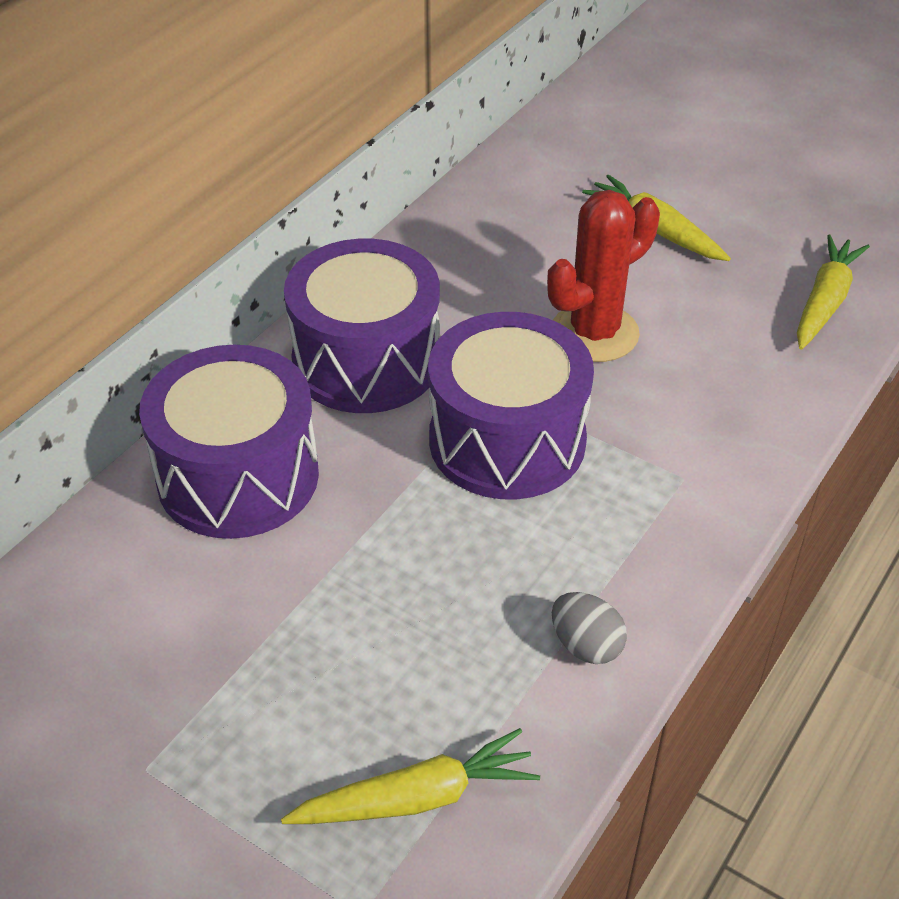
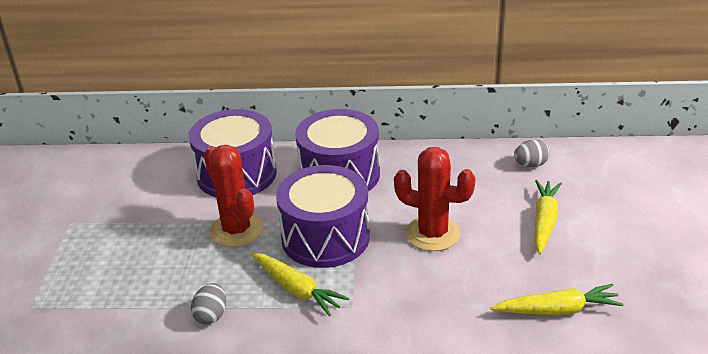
camera: 60 degrees right, 10 degrees down
(395, 535) = (236, 230): none -> red cactus
(417, 797) = (94, 299): yellow carrot -> yellow carrot (297, 289)
(529, 183) = (530, 165): none -> grey egg

